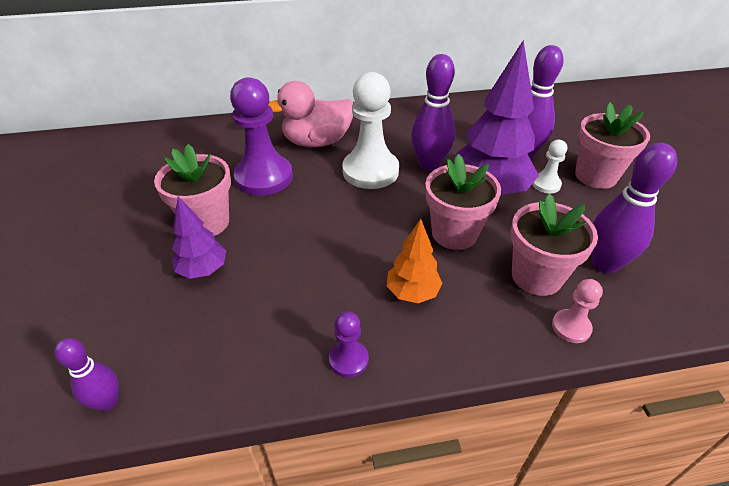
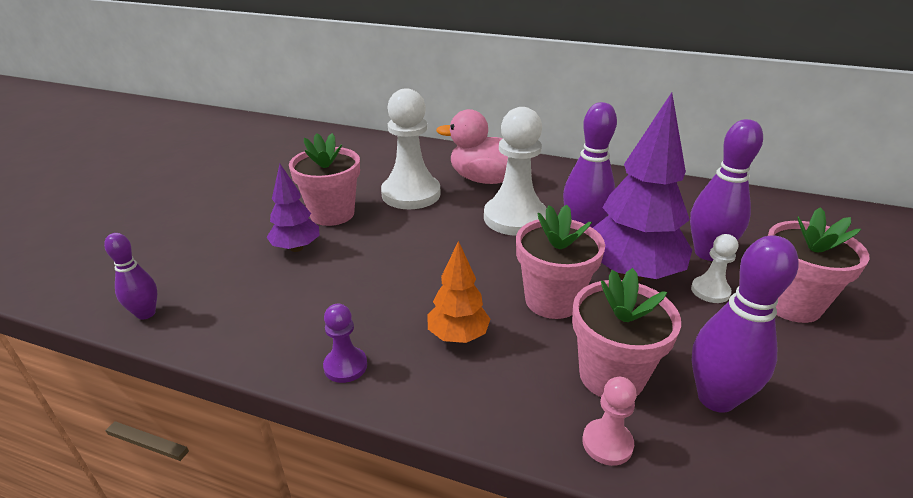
camera: 30 degrees right, 10 degrees down
(264, 177) = (411, 194): purple pawn -> white pawn

